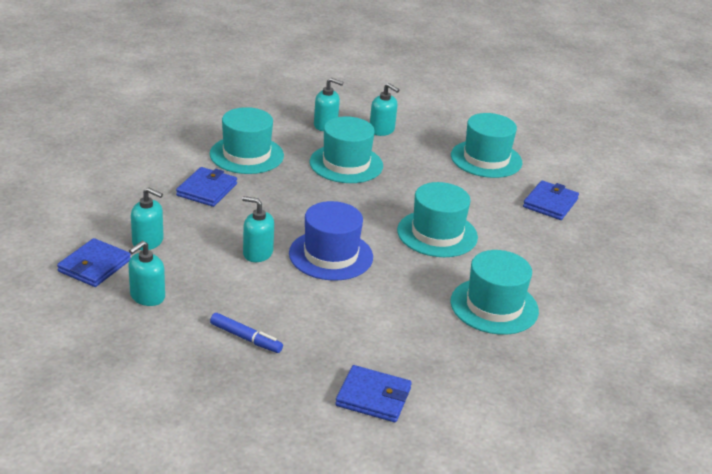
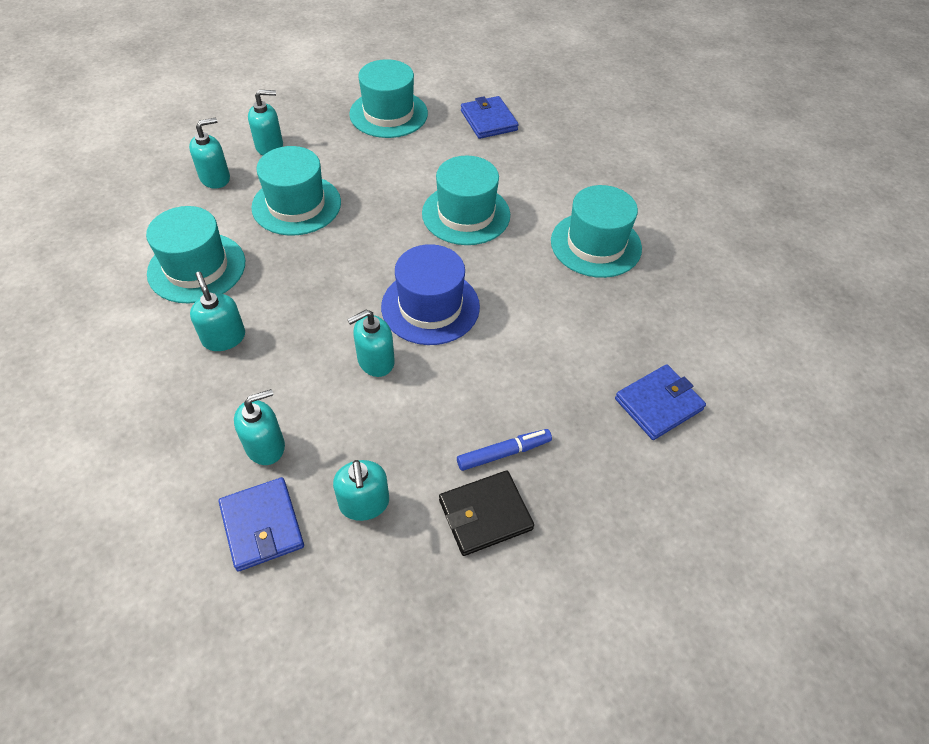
camera: 50 degrees left, 20 degrees up
(189, 349) = (485, 514): none -> black wallet
(207, 190) = (224, 338): blue wallet -> turquoise soap dispenser

